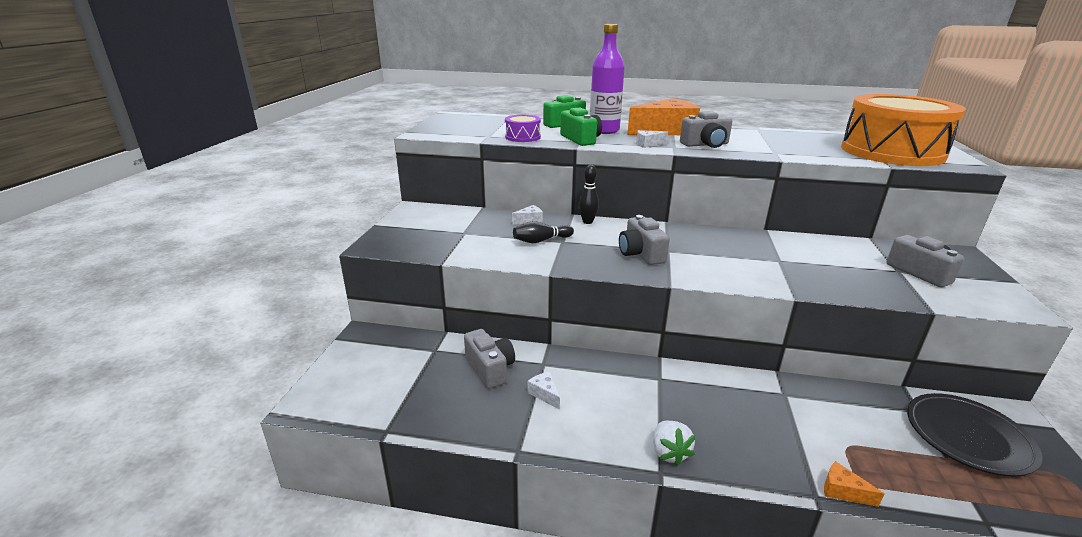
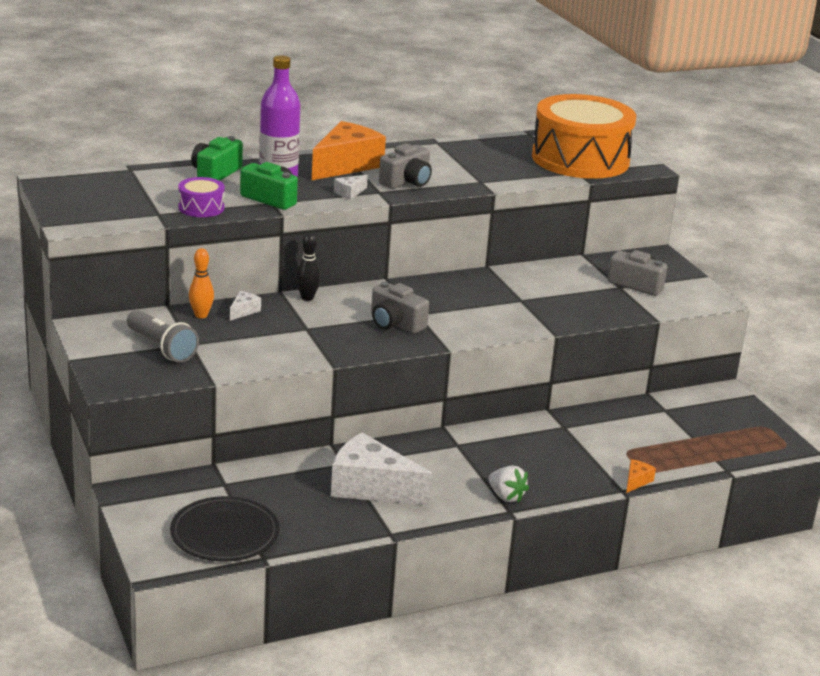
camera: 35 degrees left, 0 degrees up
(441, 231) = (161, 348): none -> grey flashlight
(490, 369) = (299, 483): grey camera -> none
(497, 217) = (201, 315): none -> orange bowling pin
(541, 240) = (284, 333): black bowling pin -> none
(545, 394) = (371, 487): white cheese -> white cheese, size x2.42
(842, 491) = (636, 481): orange cheese -> orange cheese turned 120 degrees clockwise
(968, 436) = (702, 418): black plate -> black plate (224, 534)

